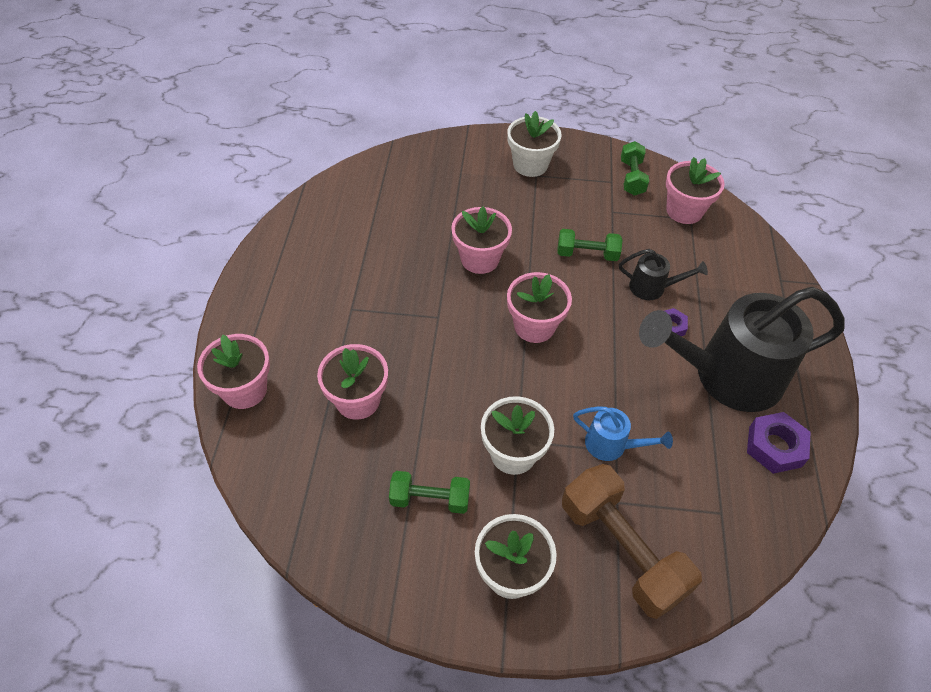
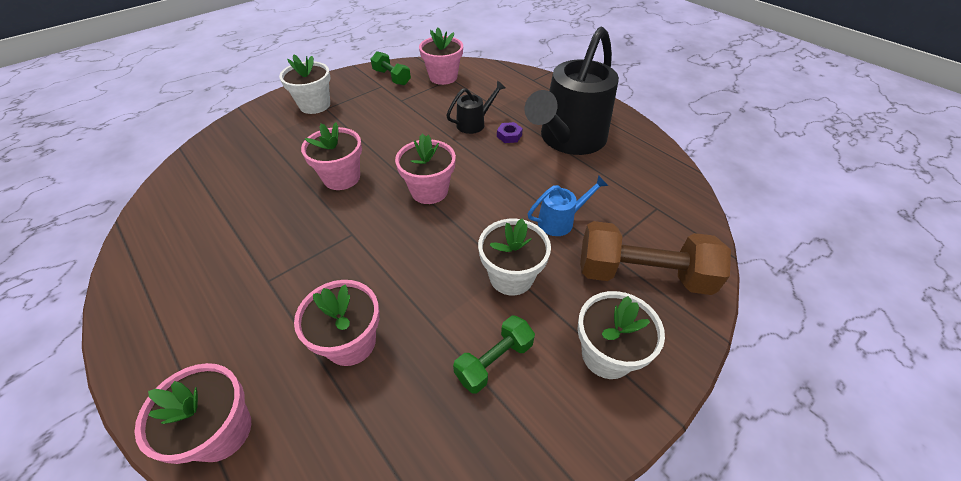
camera: 45 degrees left, 5 degrees down
(587, 254) = (413, 130): green dumbbell -> none
(774, 446) = (634, 155): purple nut -> none

